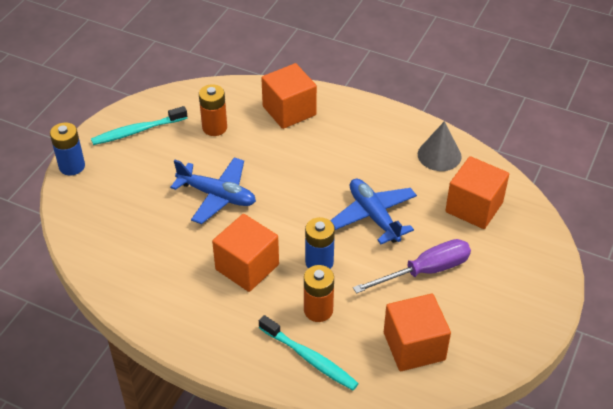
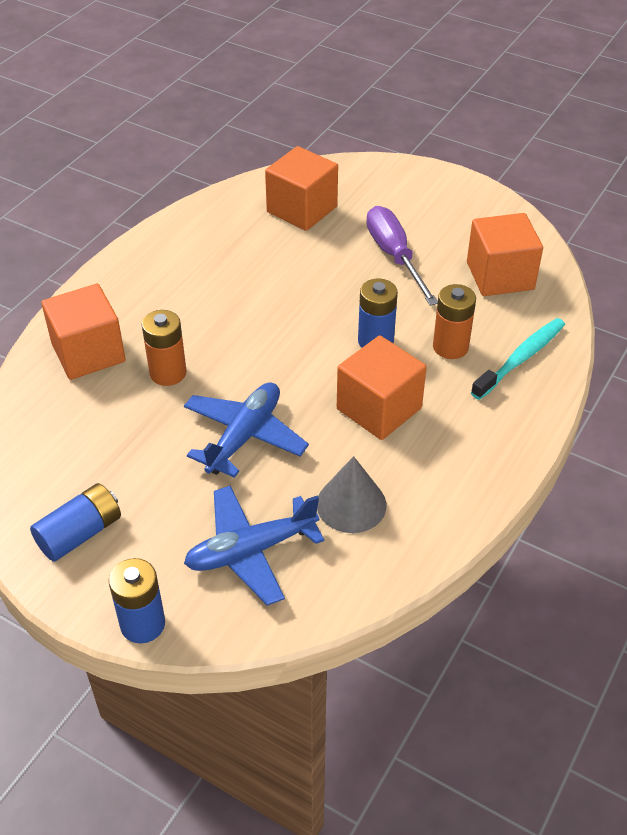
camera: 85 degrees left, 0 degrees up
(137, 131) = (80, 533): turquoise toothbrush -> blue battery
(214, 127) = (100, 436): orange battery -> orange battery (168, 373)
(374, 216) = (305, 288): blue plane -> blue plane (251, 551)
(439, 155) = (211, 225): grey cone -> grey cone (351, 504)

